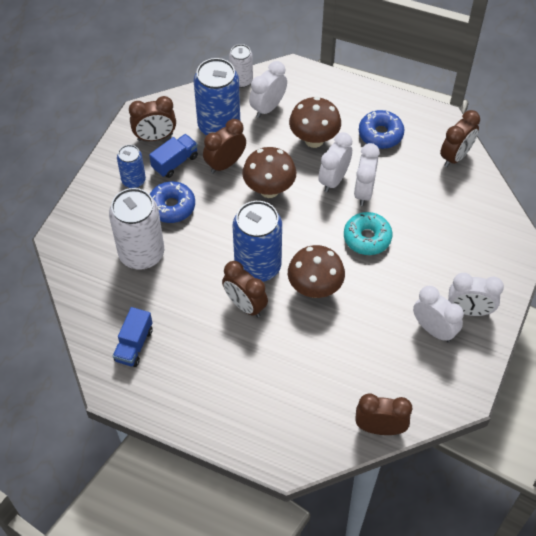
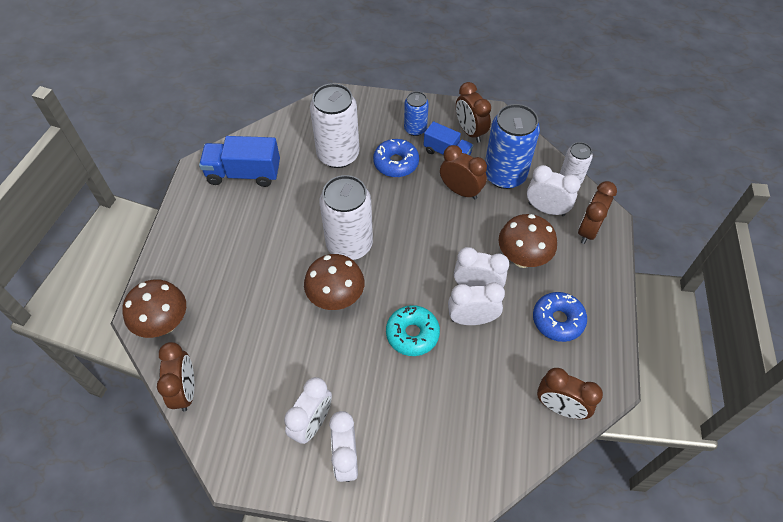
camera: 75 degrees right, 0 degrees up
(134, 345) = (244, 173): blue truck -> blue truck, size x1.54
(245, 305) = (303, 244): brown clock -> brown clock (588, 230)
(258, 266) = (349, 244): blue can -> white can
(269, 189) = (443, 233): brown mushroom -> brown mushroom (164, 324)

